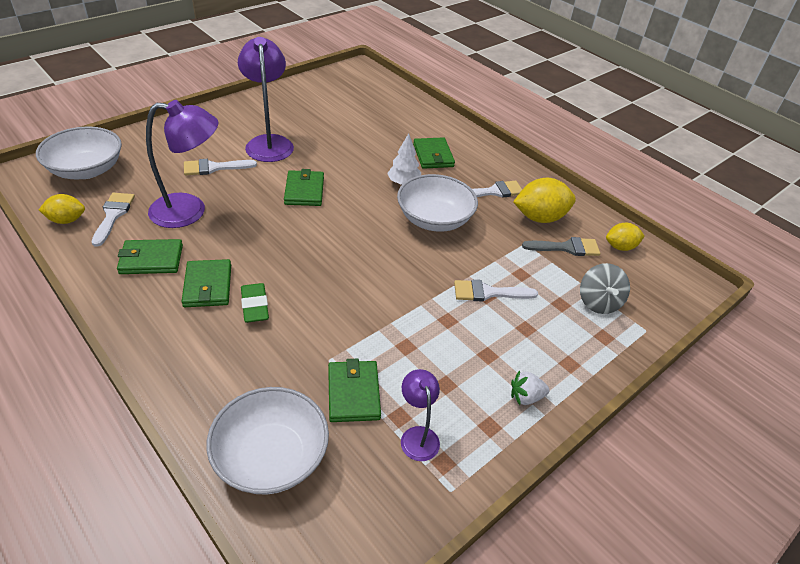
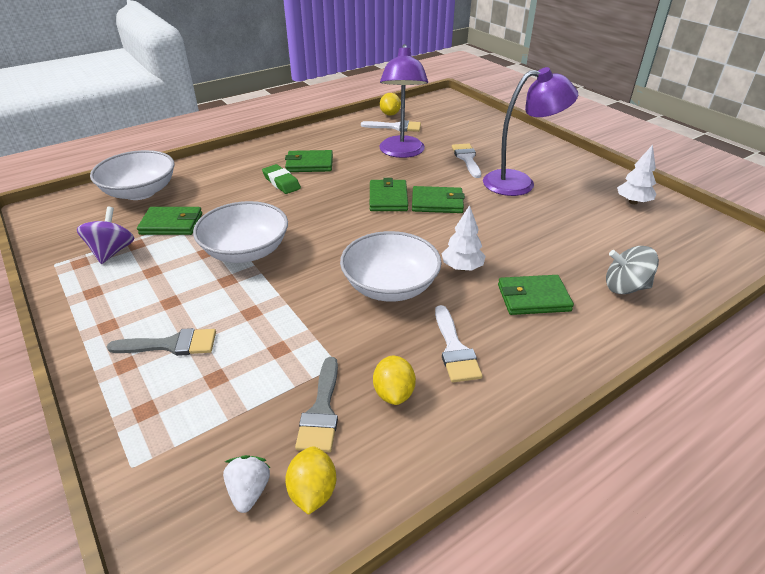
camera: 100 degrees right, 5 degrees down
(86, 170) = (452, 114): white bowl -> white bowl (246, 251)
(151, 259) = (343, 143): green wallet -> green wallet (388, 198)
(255, 306) = (281, 182): green eraser -> green eraser turned 60 degrees clockwise
(304, 96) = (633, 202): none -> white tree
(417, 436) = (112, 251): purple lamp -> purple spinning top
(488, 292) = (255, 315): white brush -> none
(526, 397) = (106, 320): white strawberry -> white strawberry (249, 491)
(538, 339) = (171, 345): none -> grey brush
(540, 218) = (394, 393): yellow lemon -> yellow lemon, size x0.61
(598, 302) = (203, 421): grey spinning top -> grey spinning top (625, 287)

